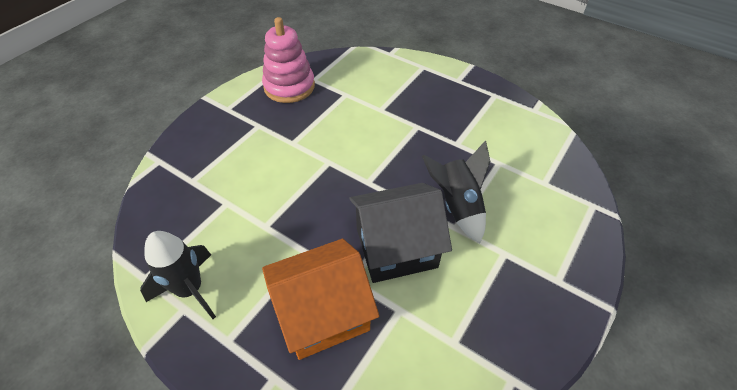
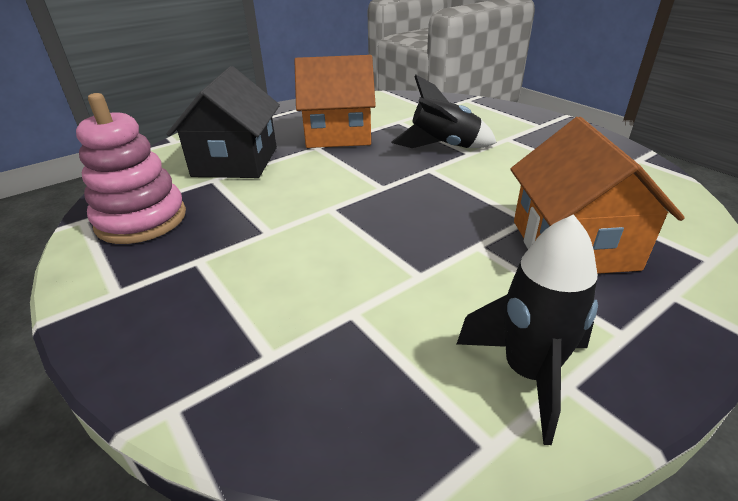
camera: 70 degrees left, 15 degrees down
(396, 247) = (487, 185): black house -> black house (235, 161)
(447, 131) = (338, 134): none -> orange house

